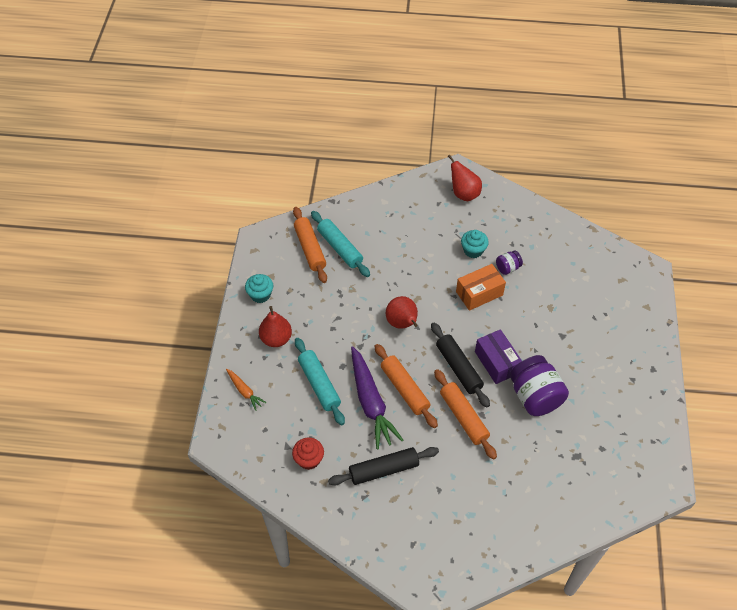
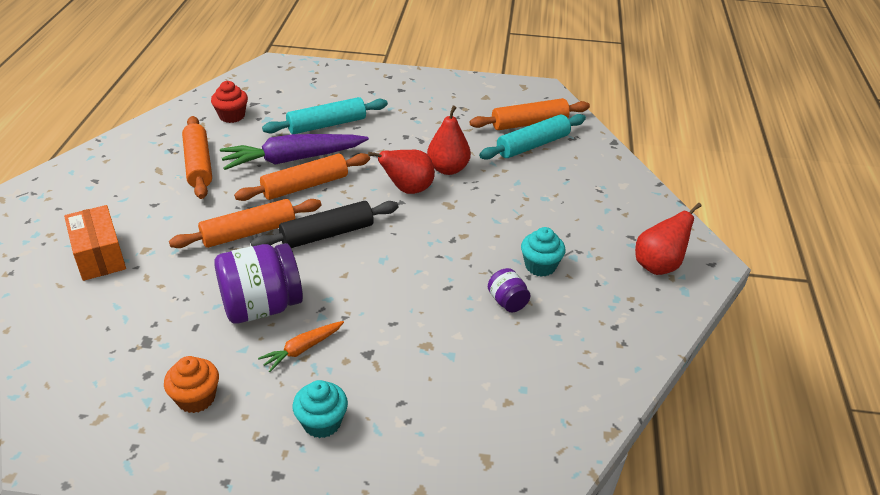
camera: 90 degrees right, 15 degrees down
(245, 391) = (329, 80): orange carrot -> orange carrot (302, 349)
(260, 295) = (457, 90): turquoise cupcake -> turquoise cupcake (322, 422)
(276, 339) = (394, 99): red pear -> red pear (448, 169)
(383, 470) = (198, 164): black rolling pin -> orange rolling pin
(479, 293) = (456, 265): orange box -> orange box (99, 255)
(496, 362) = (329, 272): purple box -> none
(613, 417) = (196, 398): none -> orange cupcake

